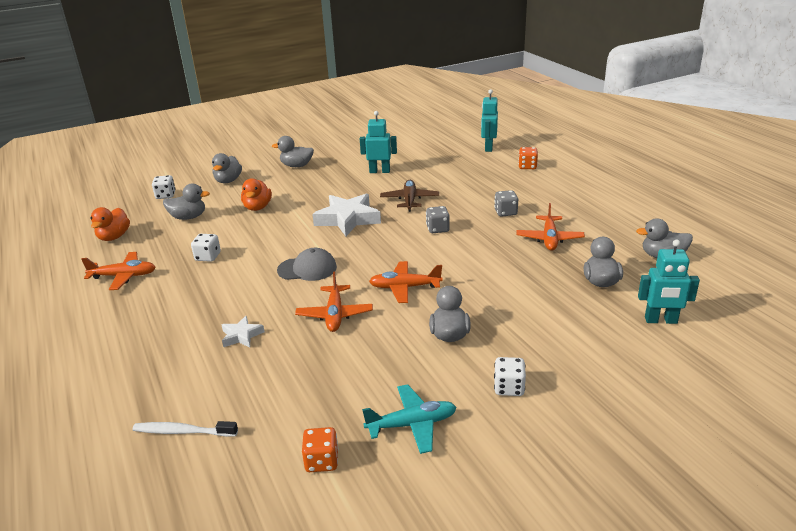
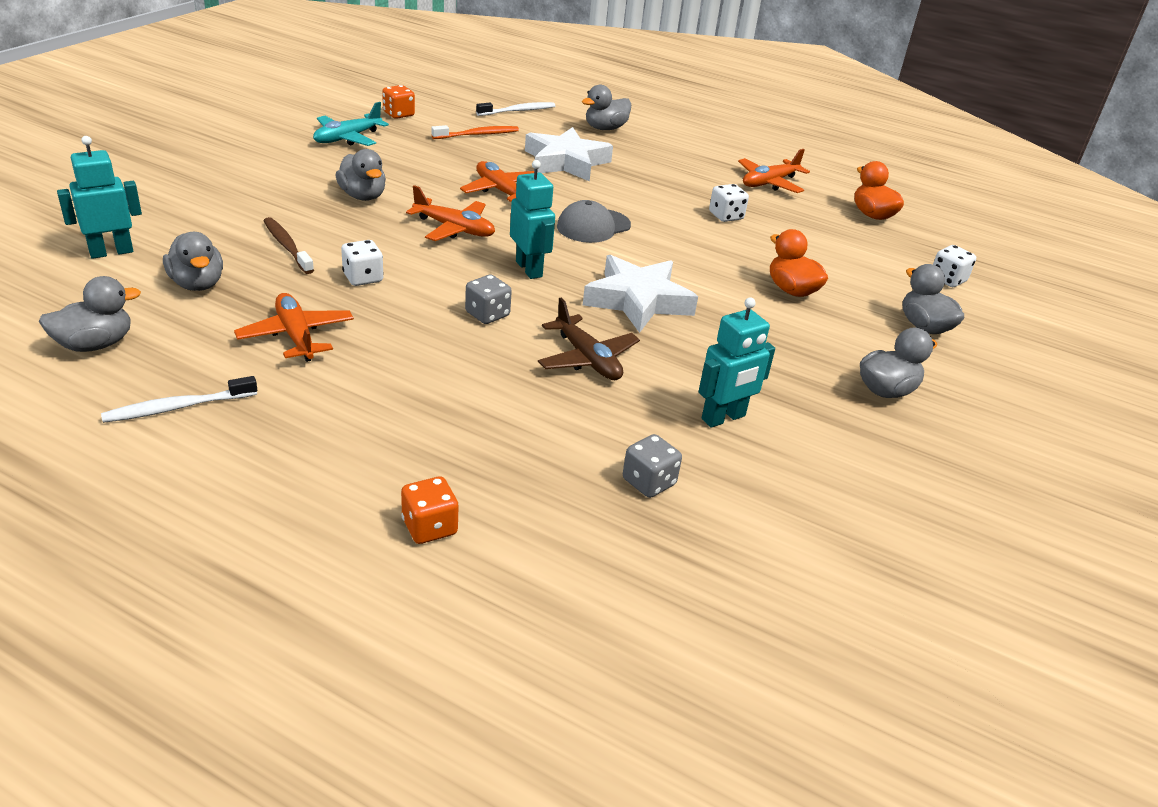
camera: 140 degrees right, 5 degrees up
(188, 217) = (847, 256): grey duck -> grey duck (605, 128)
(241, 336) = (566, 162): white star -> white star, size x1.98
(274, 396) = (477, 135): none -> orange toothbrush
(405, 287) = (454, 229): orange plane -> orange plane turned 60 degrees clockwise
(488, 148) = (577, 583): turquoise robot -> turquoise robot (529, 269)
(505, 212) = (399, 373): grey dice -> grey dice (649, 482)
(509, 388) = (276, 170): white dice -> white dice (363, 278)
(532, 298) = (287, 246): none -> brown toothbrush
(618, 219) = (177, 407): none -> white toothbrush

